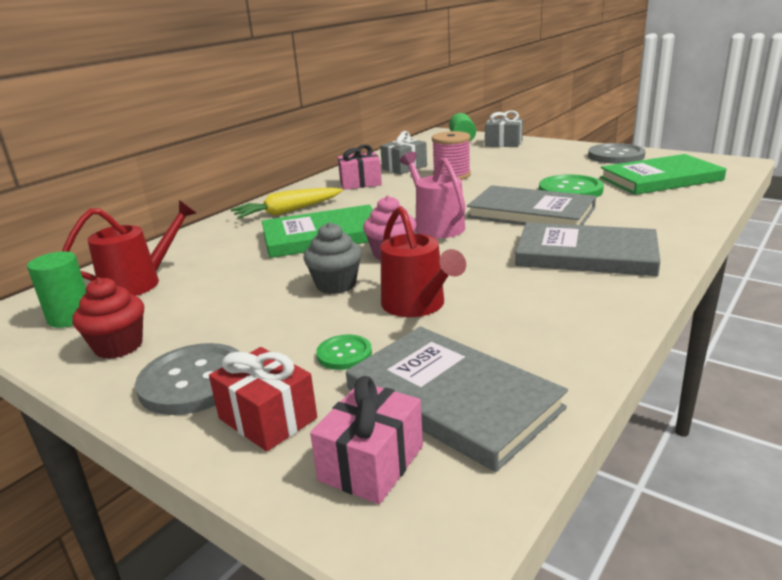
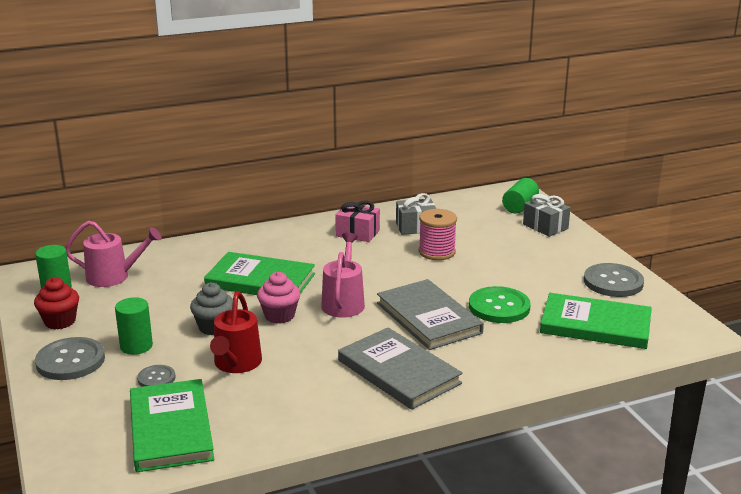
camera: 30 degrees right, 0 degrees up
(139, 283) = (114, 277): red watering can -> pink watering can
(266, 333) = (136, 346): none -> green cylinder
(267, 418) = (79, 398): red gift -> none
(288, 212) = (268, 245): yellow carrot -> none
(344, 354) = (156, 378): green button -> grey button
(371, 463) = (93, 442): pink gift -> none
(452, 398) = (170, 429): grey book -> green book

